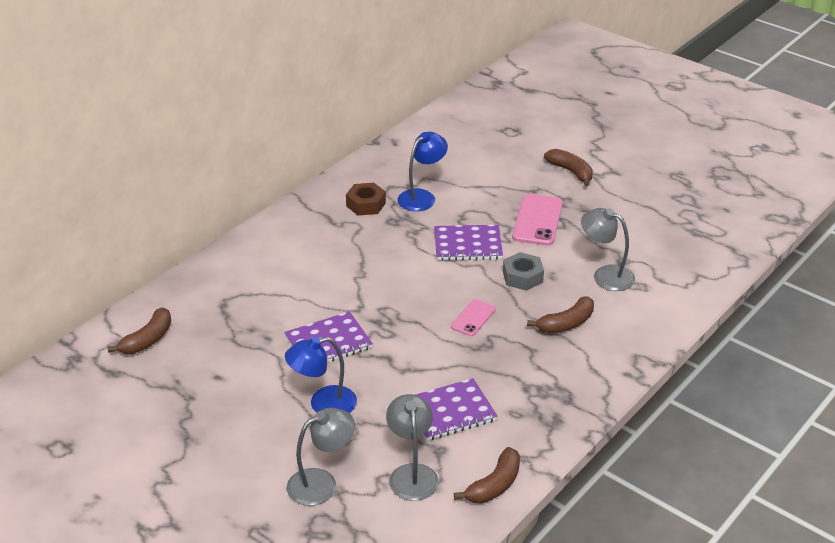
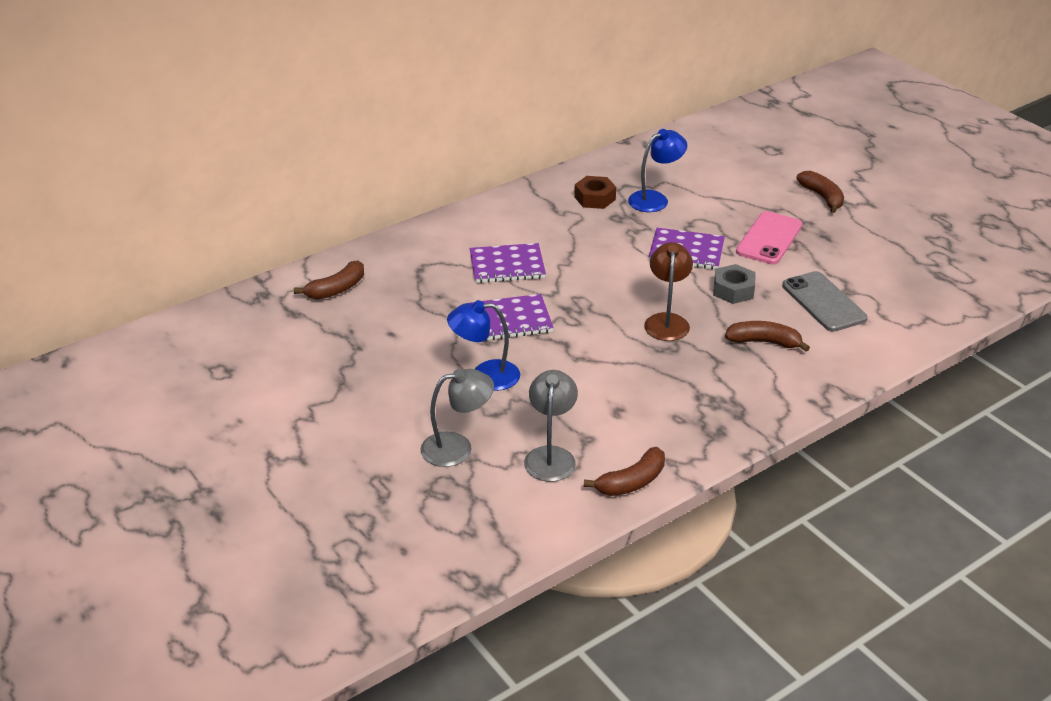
camera: 15 degrees right, 0 degrees up
(450, 412) = (611, 405): purple notebook -> purple notebook (507, 266)
(473, 318) = (667, 321): pink phone -> brown lamp
(566, 324) = (764, 342): brown banana -> brown banana turned 150 degrees counterclockwise
(605, 275) = (823, 302): grey lamp -> grey phone

